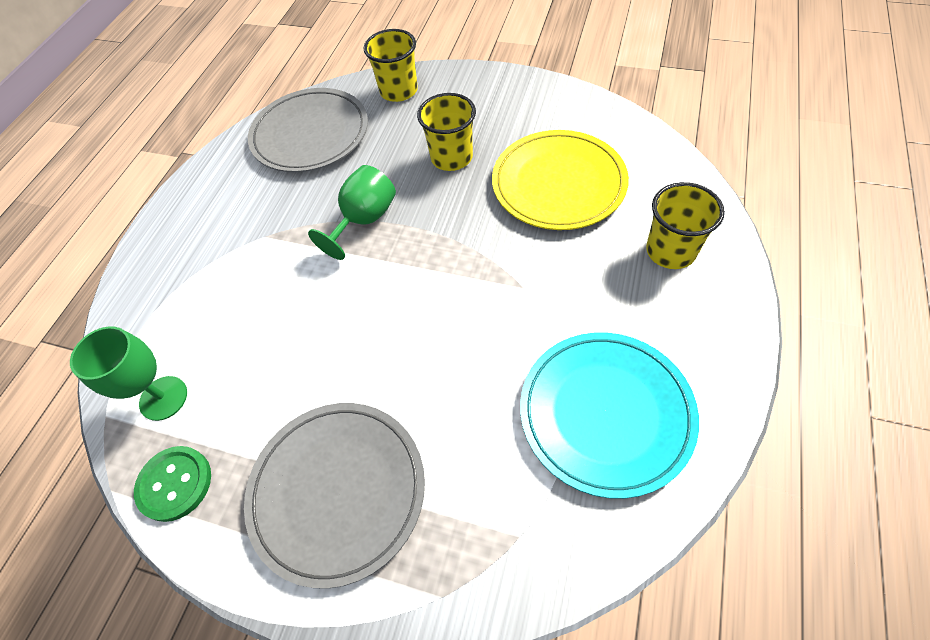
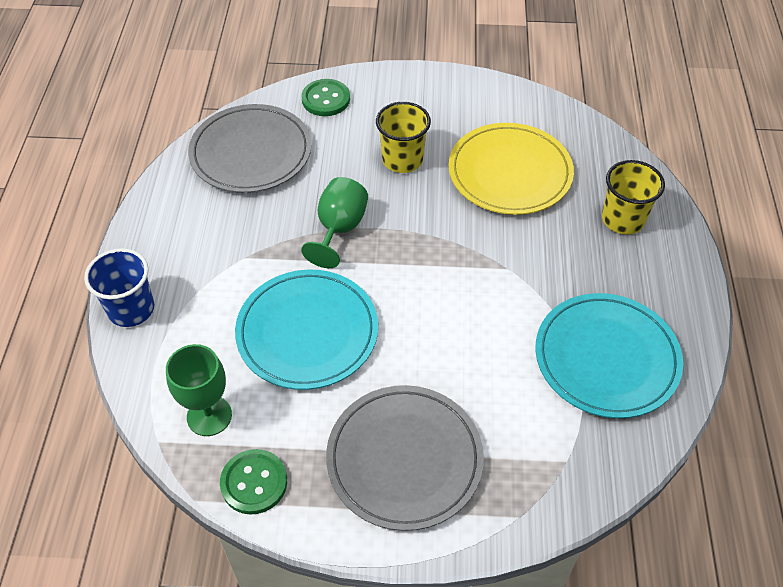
camera: 20 degrees left, 5 degrees down
(141, 272) = (131, 309): none -> blue cup
(292, 324) = (307, 332): none -> turquoise plate
(398, 91) = (326, 99): yellow cup -> green button

